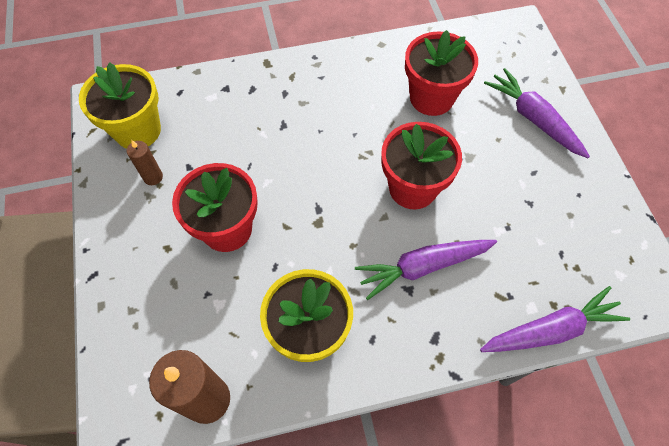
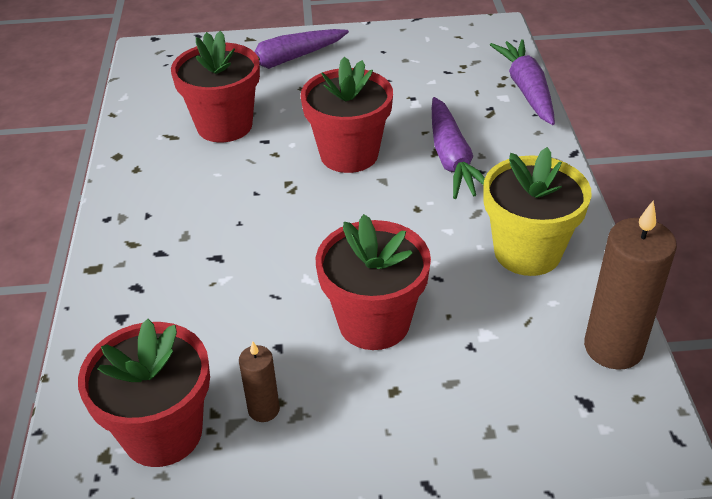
camera: 80 degrees left, 20 degrees down
(138, 131) = (162, 432): yellow flower pot -> red flower pot

